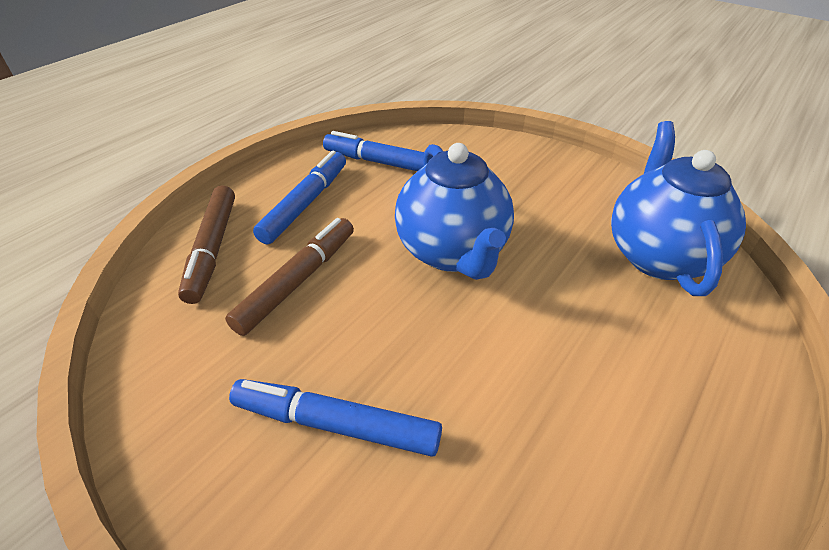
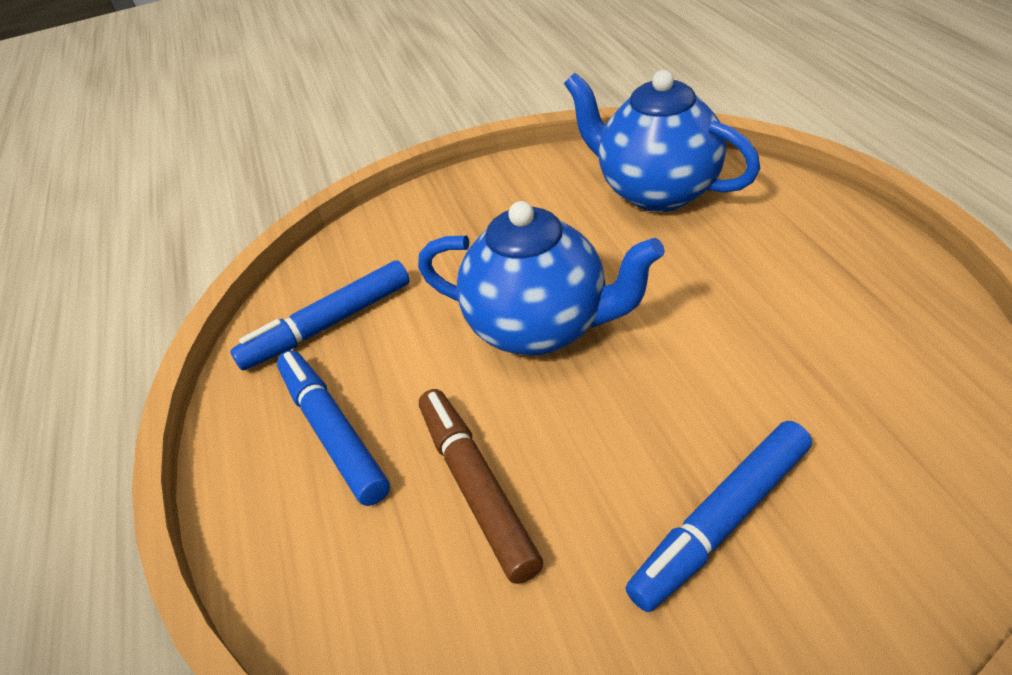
camera: 50 degrees left, 0 degrees up
(212, 249) = (334, 570): brown marker -> none

